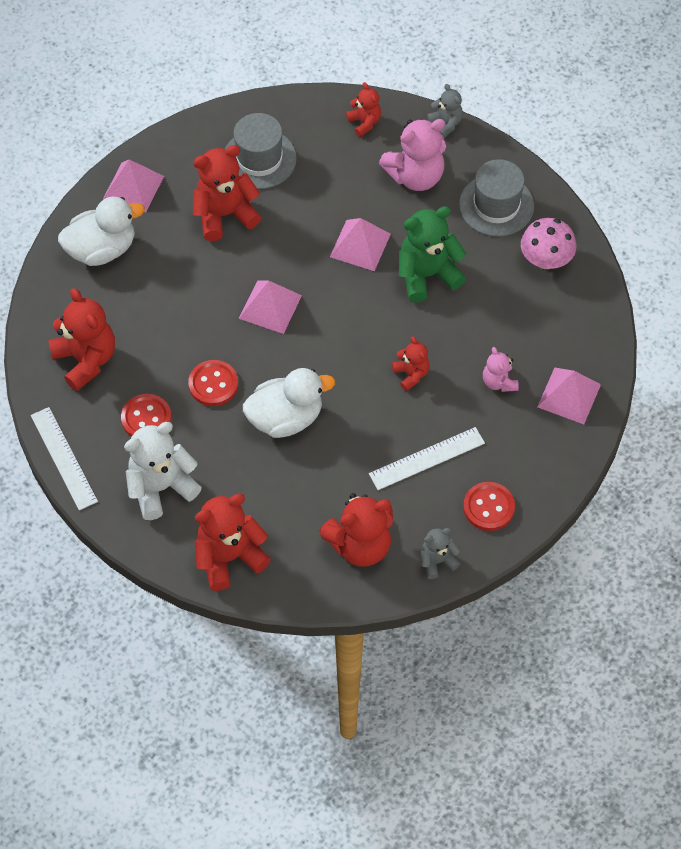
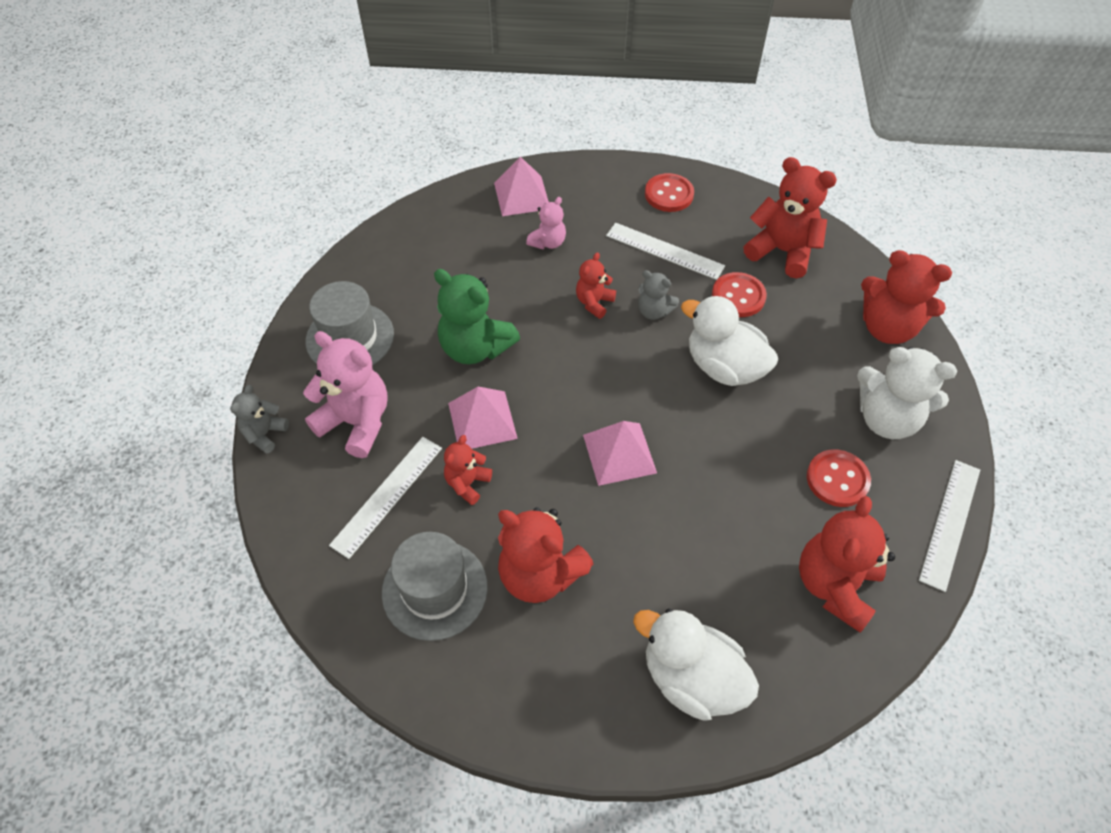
camera: 125 degrees left, 5 degrees down
(133, 187) = (578, 708): pink pyramid -> none
(213, 384) = (747, 446): red button -> red button (738, 296)
(344, 166) = (387, 495): none -> white ruler
(364, 122) = (309, 512): red teddy bear -> red teddy bear (467, 483)
(437, 561) = (744, 201): grey teddy bear -> grey teddy bear (654, 311)
(546, 259) = (389, 272): pink mushroom -> none

